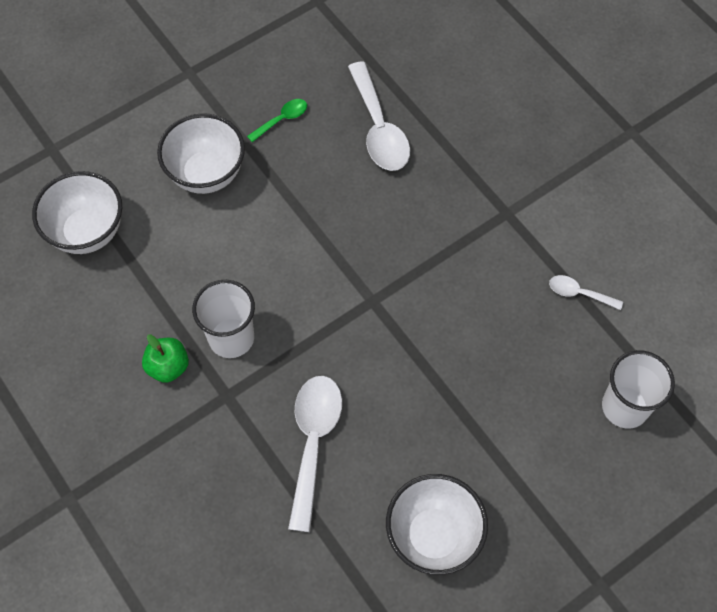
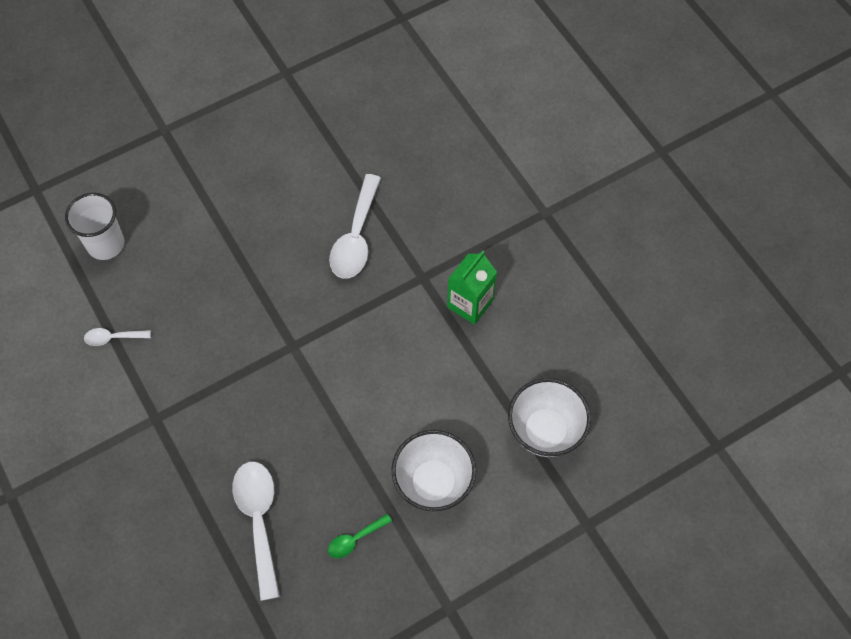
camera: 175 degrees left, 0 degrees up
(168, 367) = (470, 304): green apple -> green carton
(231, 338) = (416, 323): white cup -> none
(433, 536) = (275, 168): white bowl -> none
(579, 293) = (113, 338): white spoon -> white spoon turned 150 degrees clockwise

